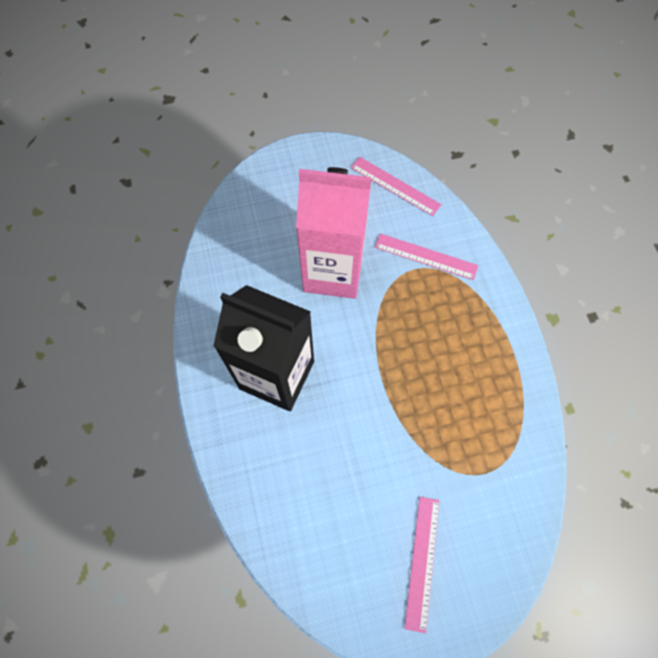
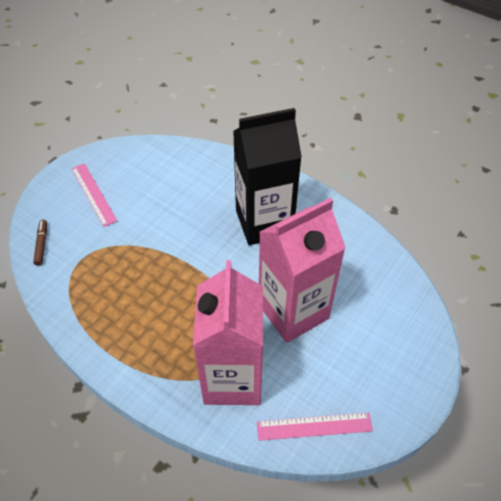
camera: 140 degrees right, 15 degrees down
(426, 256) = (232, 378): pink ruler -> pink carton
(518, 528) = (41, 245): none -> brown marker

